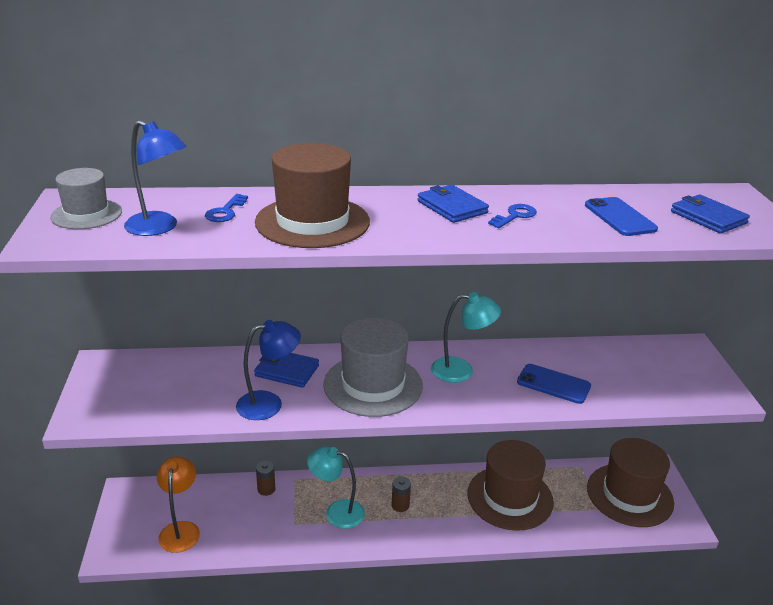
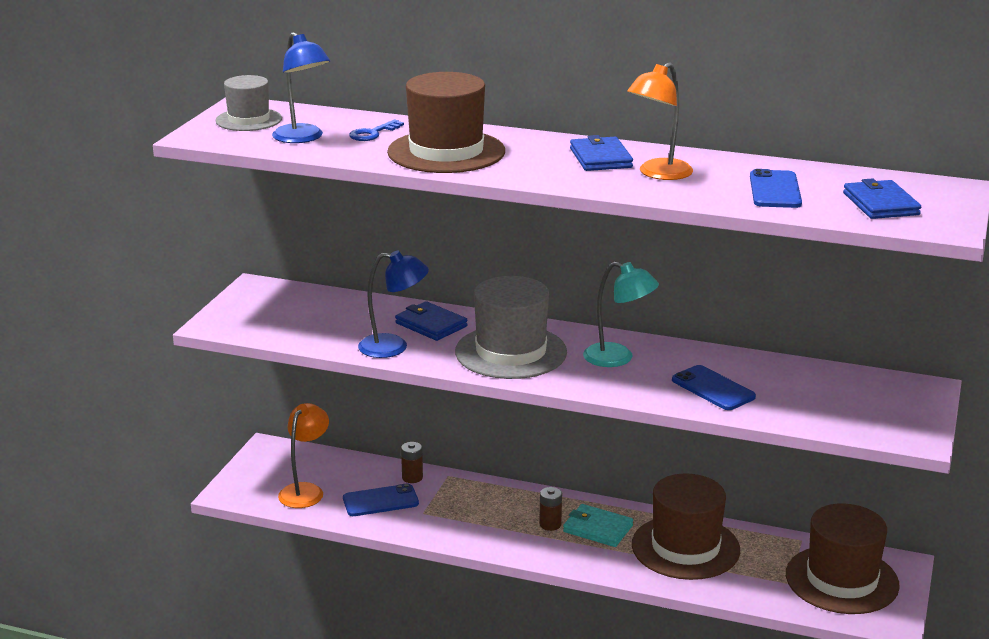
camera: 25 degrees right, 5 degrees down
(252, 522) = (380, 501): none -> blue phone
(336, 512) = (475, 514): turquoise lamp -> none
(437, 498) = (597, 529): none -> turquoise wallet
(515, 216) = (658, 174): blue key -> orange lamp

